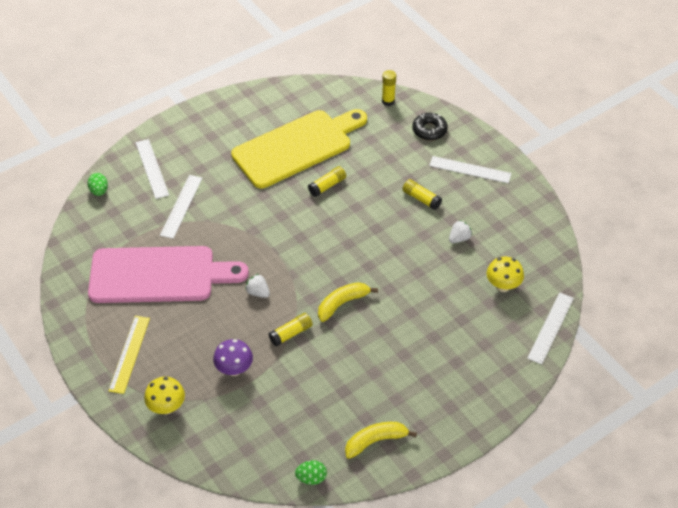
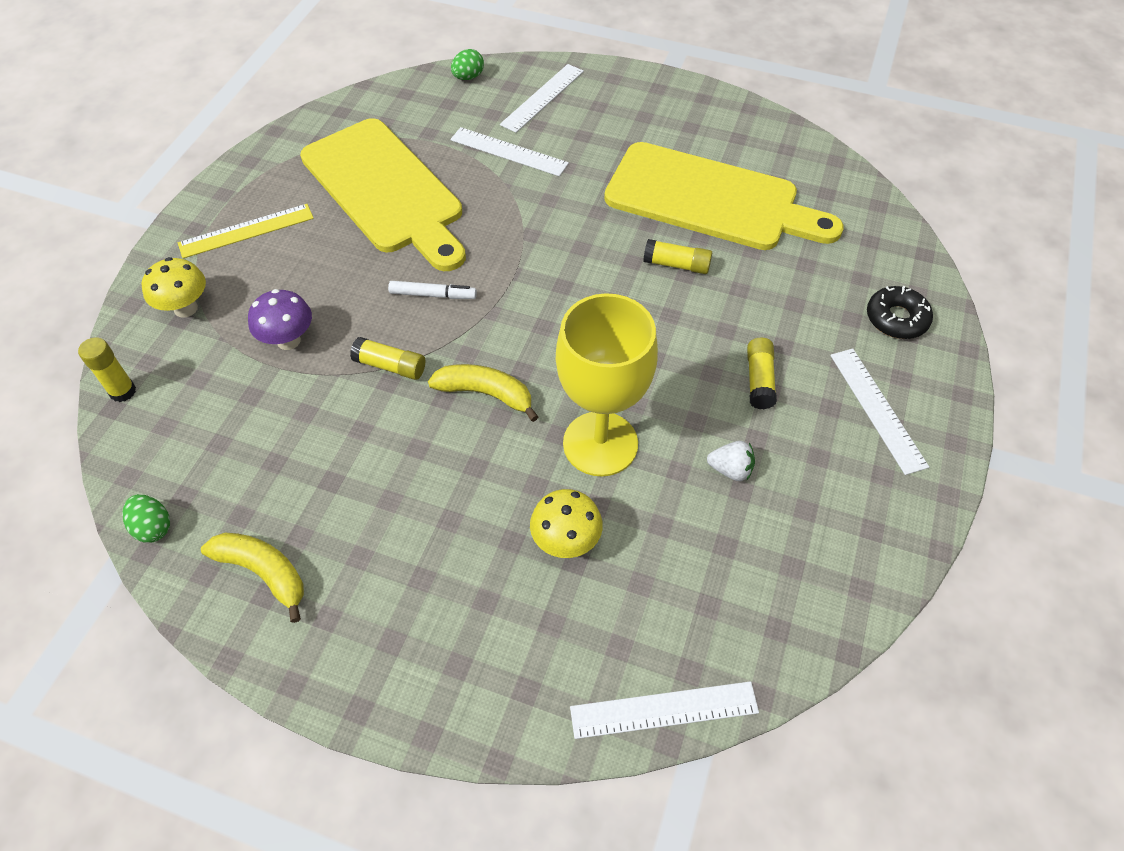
camera: 55 degrees right, 5 degrees up
(159, 275) = (385, 191): pink cutting board -> yellow cutting board
(181, 206) = (509, 151): white ruler -> white ruler turned 45 degrees clockwise
(258, 292) = (433, 295): white strawberry -> white marker
(388, 101) = (895, 245): yellow glue stick -> yellow glue stick (123, 391)
(408, 276) = (600, 444): none -> yellow goblet
(503, 286) = (690, 584): yellow mushroom -> yellow mushroom (566, 542)

